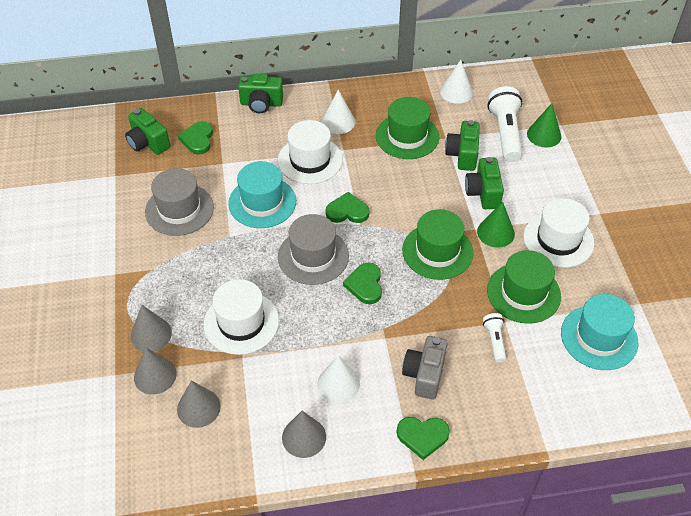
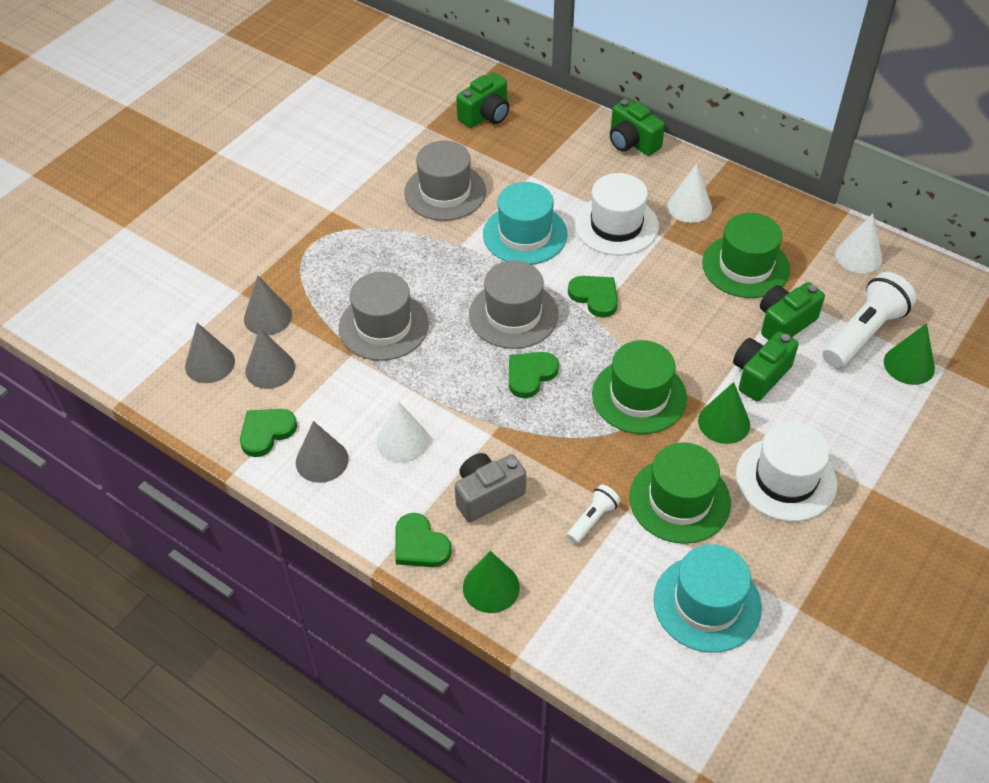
camera: 45 degrees right, 0 degrees up
(148, 143) = (486, 115): green camera -> green camera turned 135 degrees counterclockwise
(151, 334) = (302, 281): grey cone -> grey cone (210, 363)
(198, 139) = (533, 139): green heart -> green heart (266, 432)
(241, 322) = (383, 326): white hat -> grey hat
(488, 425) = (491, 587): none -> green cone

